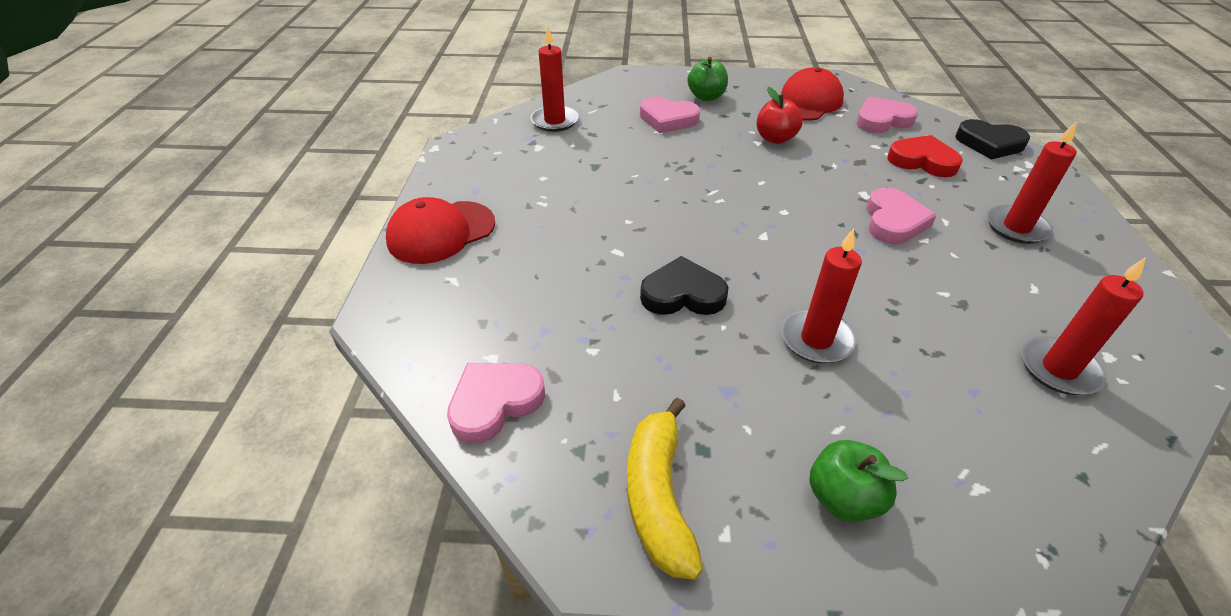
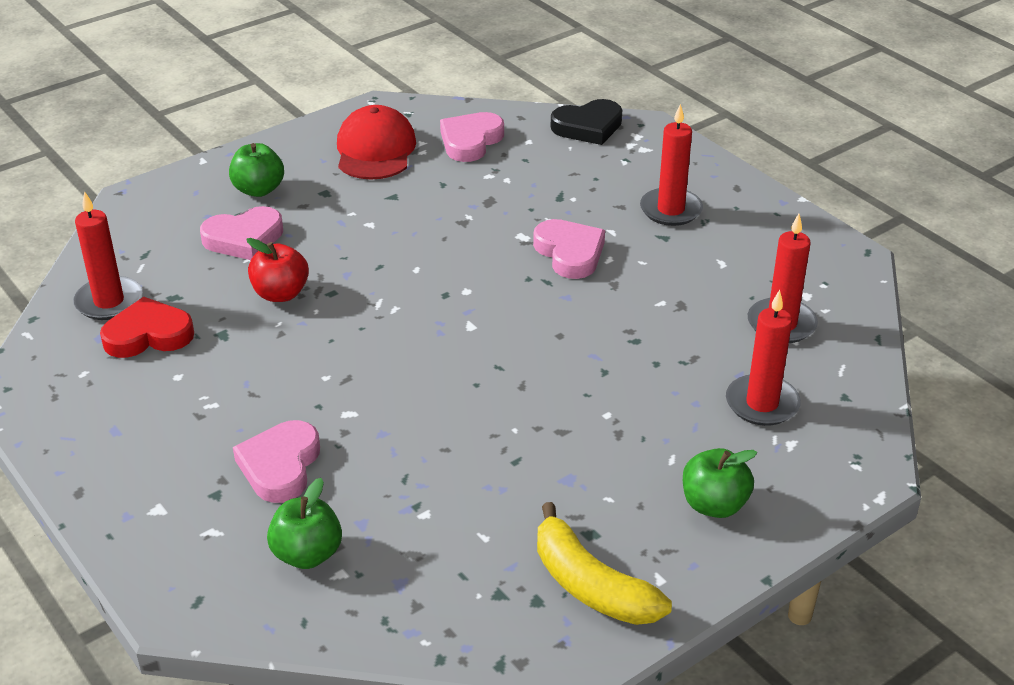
camera: 40 degrees left, 5 degrees down
(441, 232) = (135, 494): red cap -> none
(487, 330) = (307, 554): none -> green apple
(494, 403) = (388, 605): pink heart -> pink heart (280, 466)
(682, 294) = (452, 420): black heart -> none
(775, 138) = (384, 211): red apple -> red apple (280, 294)
(816, 339) = (598, 398): red candle -> red candle (762, 403)
(922, 161) = (544, 174): red heart -> red heart (148, 335)

